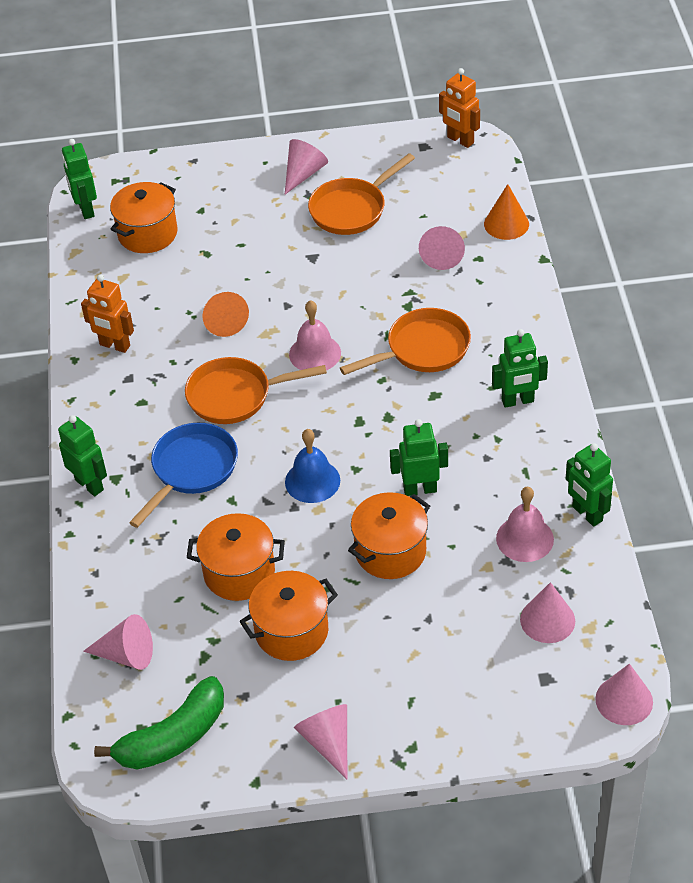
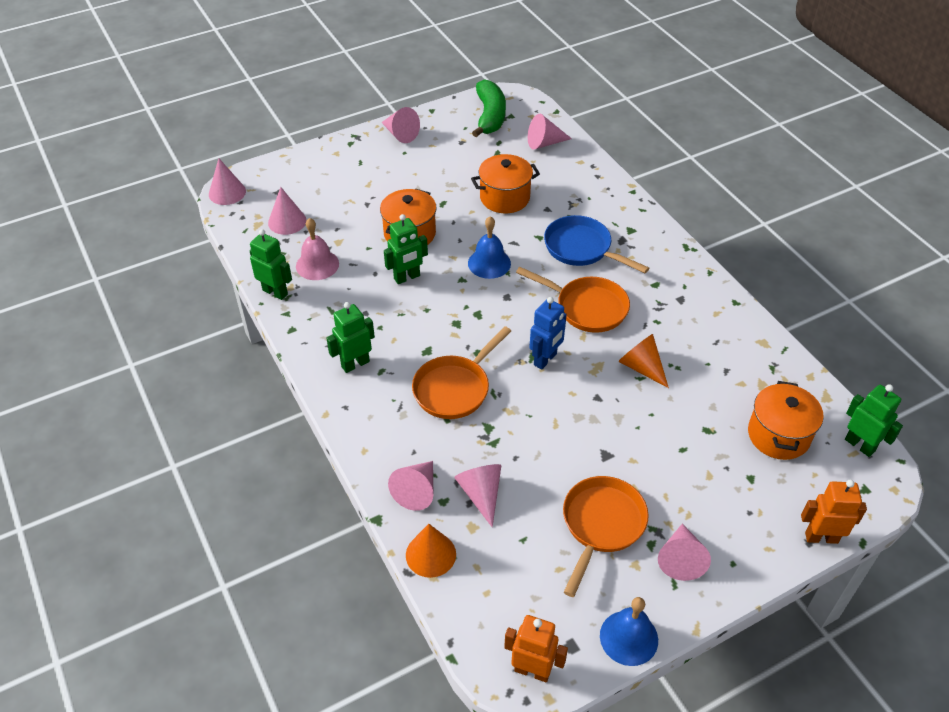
camera: 155 degrees right, 0 degrees up
(89, 484) = (645, 221): green robot -> none
(114, 345) = (714, 321): orange robot -> orange robot (821, 537)
(173, 737) = (490, 116): green banana -> green banana turned 150 degrees clockwise
(191, 469) = (581, 248): blue pan -> blue pan turned 120 degrees clockwise
(235, 396) = (587, 307): orange pan -> orange pan turned 60 degrees clockwise
(291, 631) = (451, 177): orange pot -> none
(315, 353) = (545, 359): pink bell -> blue robot
(377, 141) = (629, 637): none -> blue bell
(499, 271) = (417, 491): none -> pink cone

